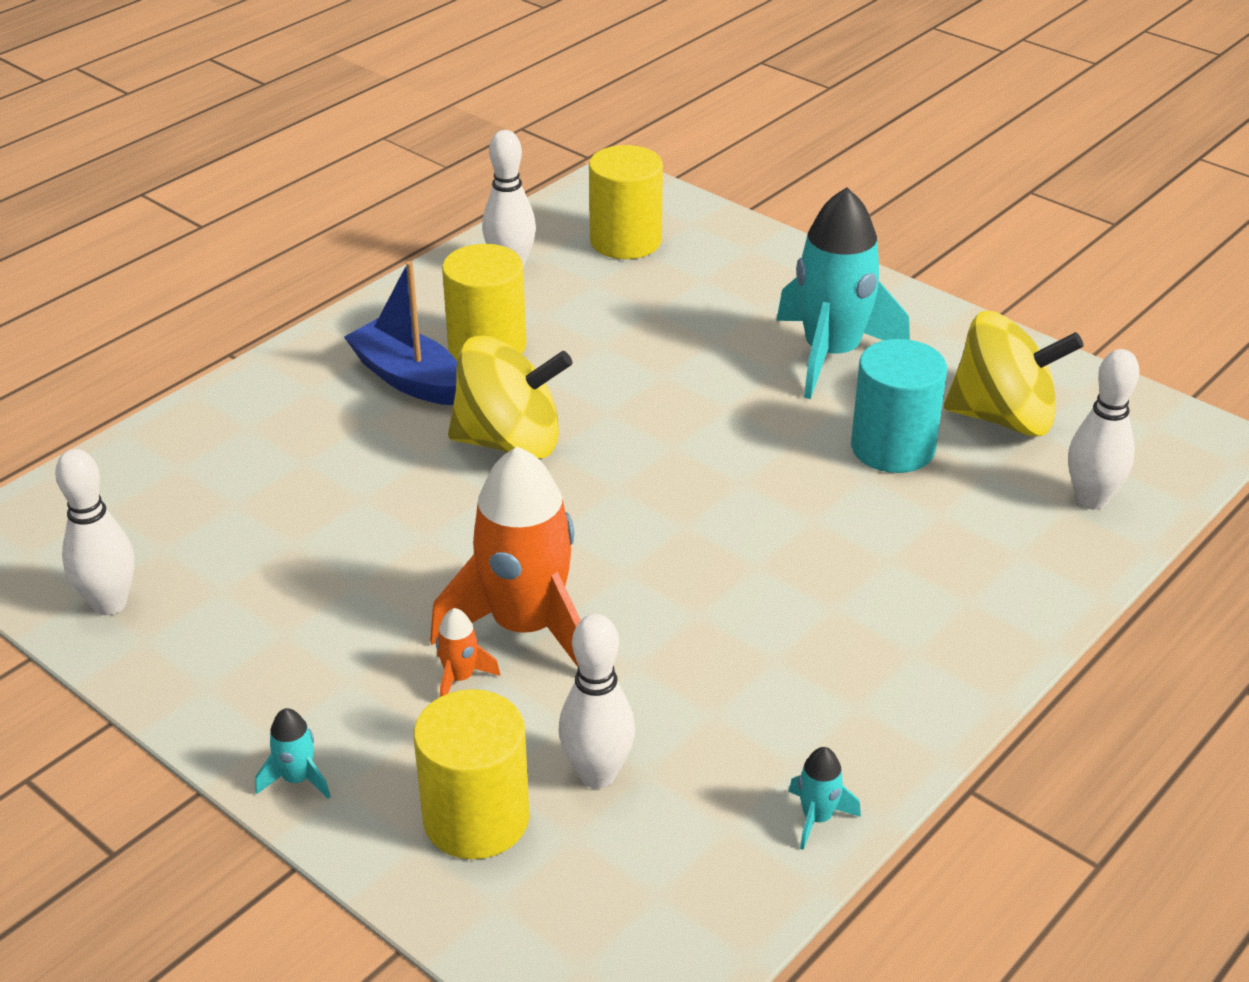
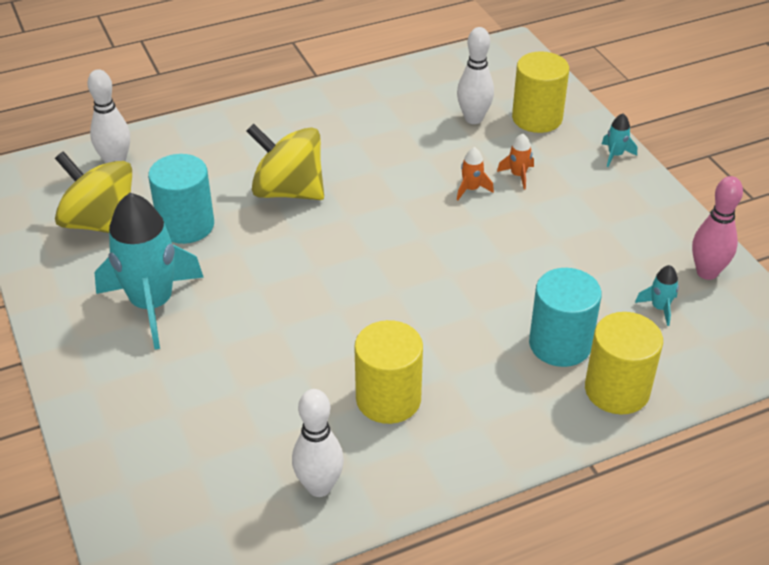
camera: 155 degrees left, 5 degrees up
(109, 604) = (707, 272): white bowling pin -> pink bowling pin
(306, 452) = (560, 344): none -> turquoise cylinder
(408, 378) = (462, 387): blue boat -> none
(510, 442) = (417, 306): yellow spinning top -> yellow spinning top (288, 191)
(526, 627) = (471, 189): orange rocket -> orange rocket, size x0.41
(625, 241) = (200, 484): yellow cylinder -> yellow cylinder (617, 390)
(817, 818) = (390, 79): turquoise rocket -> turquoise rocket (659, 308)

